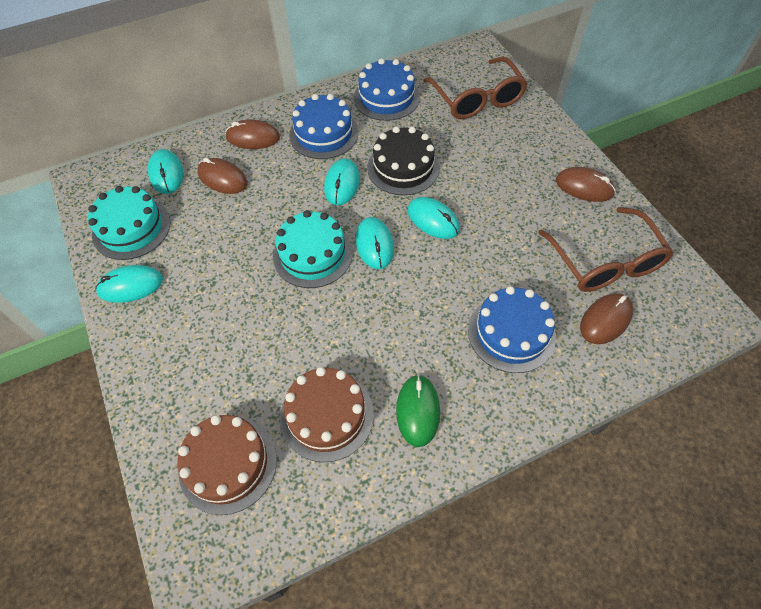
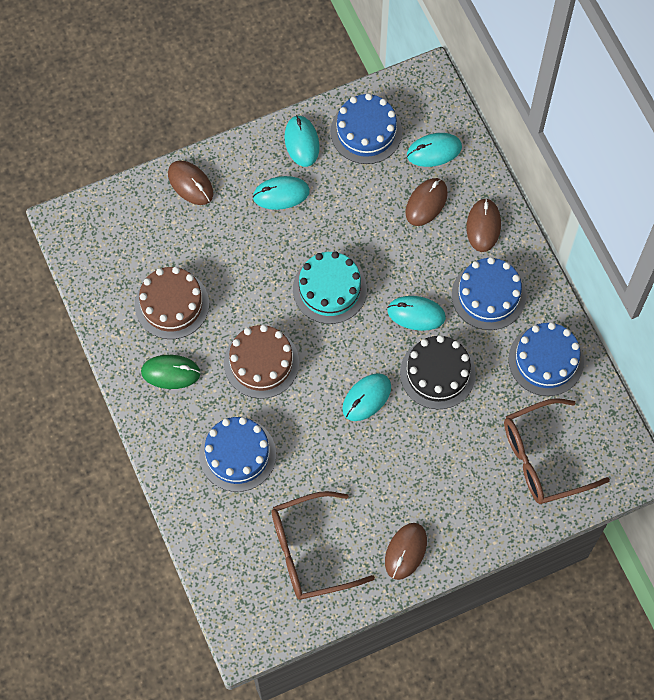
camera: 90 degrees right, 10 degrees up
(131, 228) = (366, 131): turquoise cake -> blue cake
(228, 464) = (138, 236): brown cake -> brown cake (261, 363)
(374, 245) = (338, 343): turquoise mouse -> turquoise mouse (281, 194)
(605, 320) = (246, 538): brown mouse -> brown mouse (190, 184)

